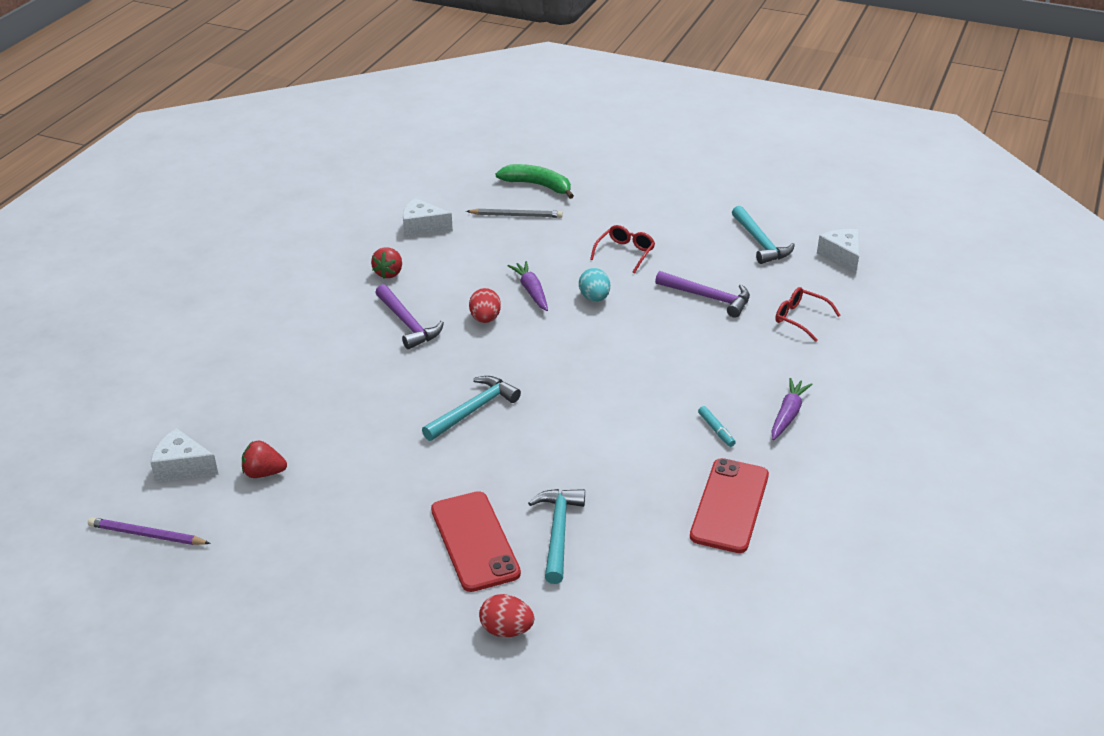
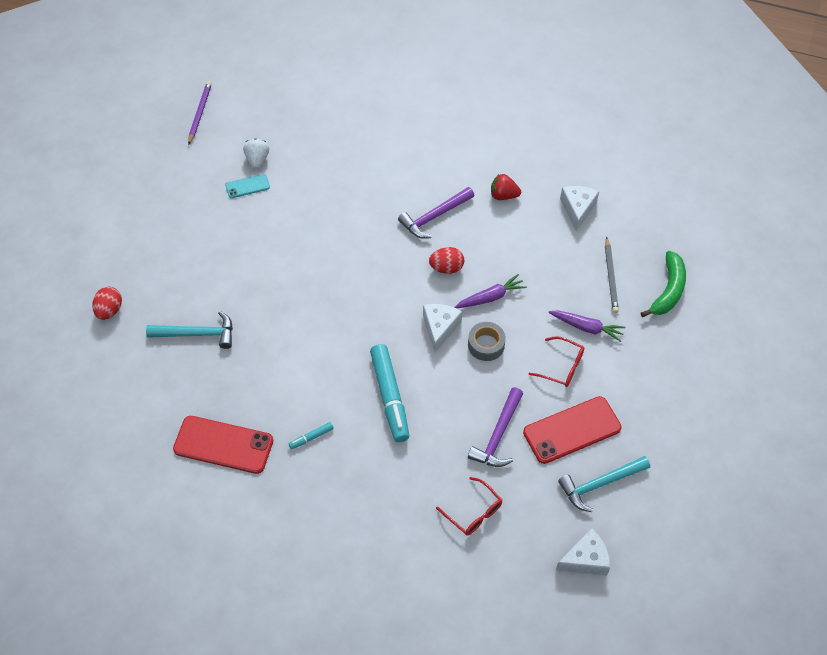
camera: 85 degrees right, 20 degrees up
(182, 467) = (262, 116): white cheese -> white cheese (440, 328)
(264, 473) = (257, 160): red strawberry -> white strawberry
(310, 483) = (247, 186): none -> turquoise phone
(473, 410) = (329, 271): turquoise hammer -> none
(474, 541) = (189, 285): red phone -> red phone (572, 430)
(594, 298) = (486, 345): turquoise egg -> grey tape
(660, 368) = (389, 397): none -> turquoise marker
(788, 414) = (333, 493): purple carrot -> purple carrot (587, 327)
(800, 318) = (474, 512): red glasses -> red glasses turned 105 degrees clockwise

